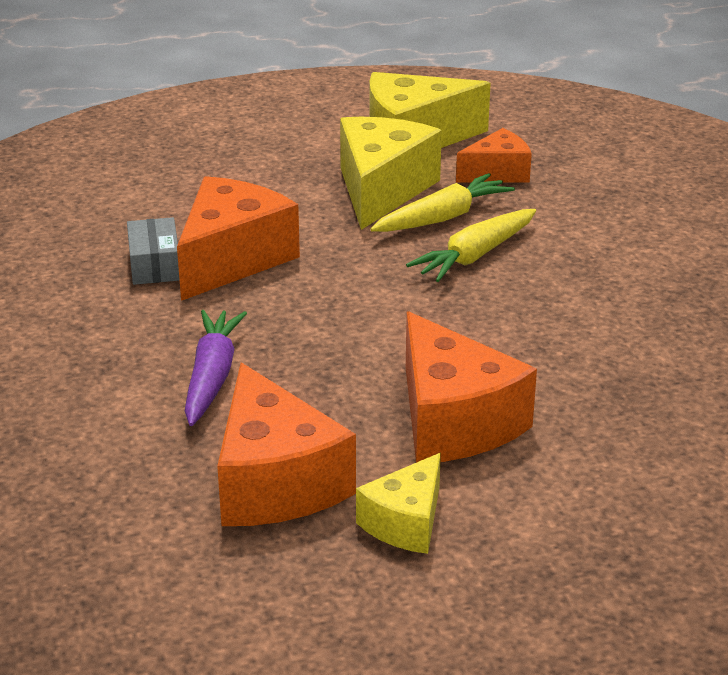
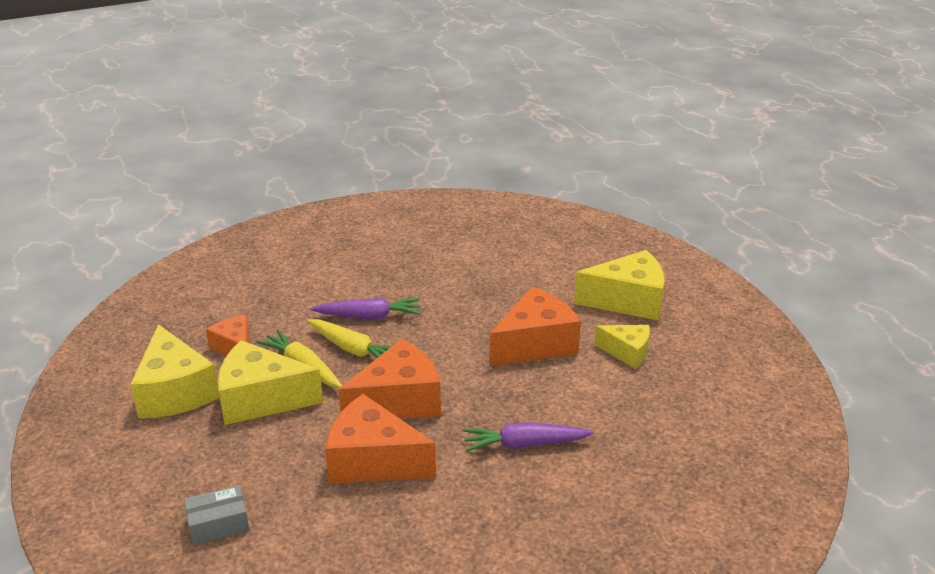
camera: 100 degrees left, 0 degrees up
(155, 265) = (388, 502): grey box -> grey box (218, 524)
(275, 482) = (615, 401): orange cheese -> orange cheese (398, 401)
(559, 272) = (369, 316): none -> purple carrot
(576, 559) = (628, 301): none -> yellow cheese

